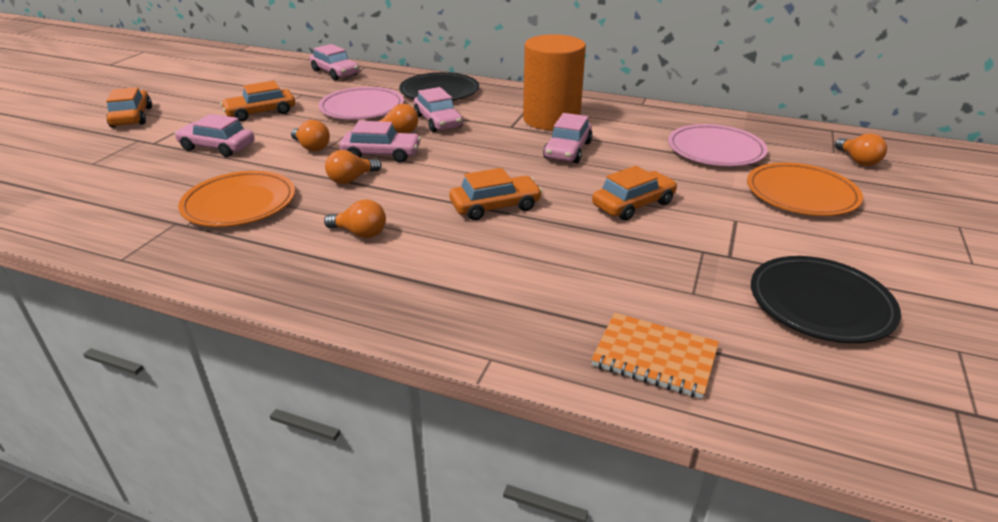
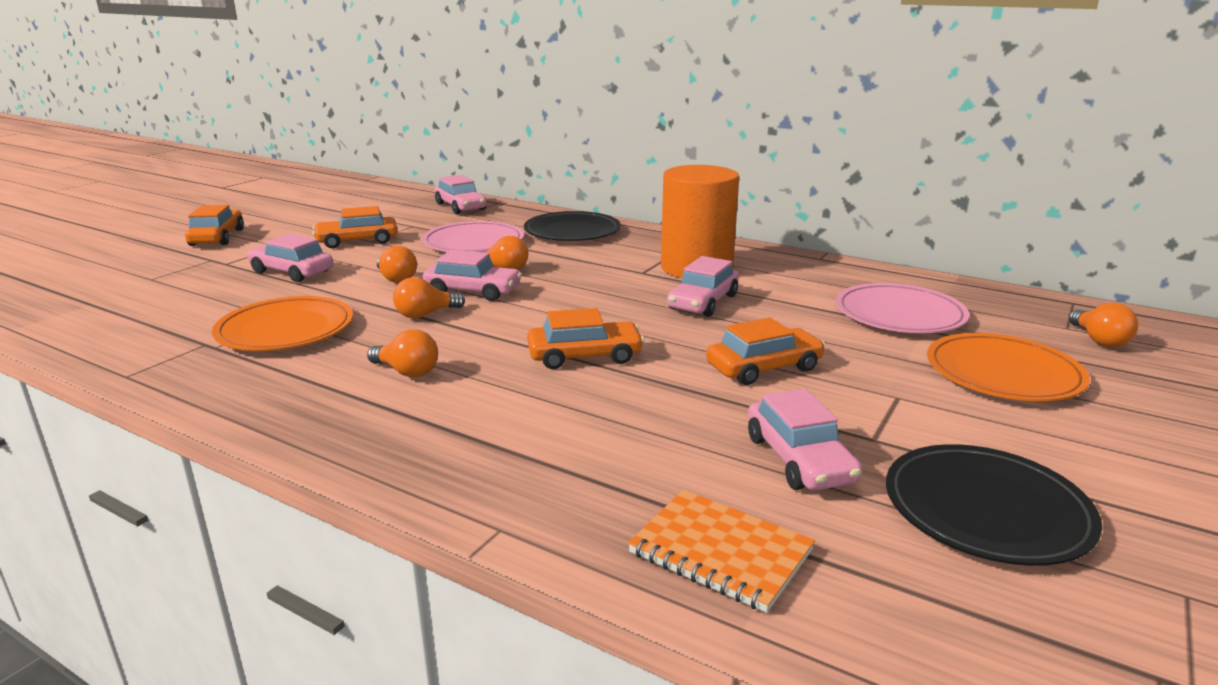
camera: 10 degrees right, 10 degrees down
(438, 121) = (556, 262): pink car -> pink car (799, 459)

